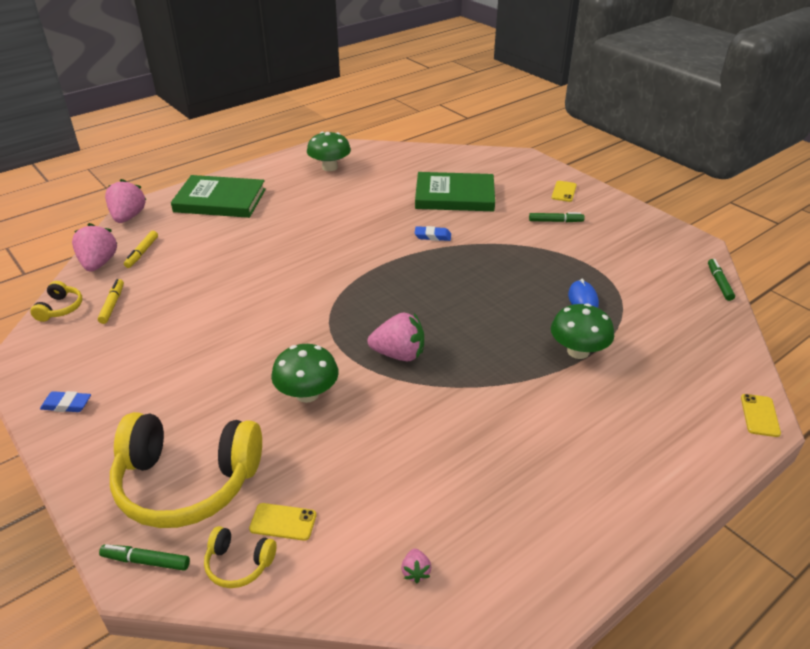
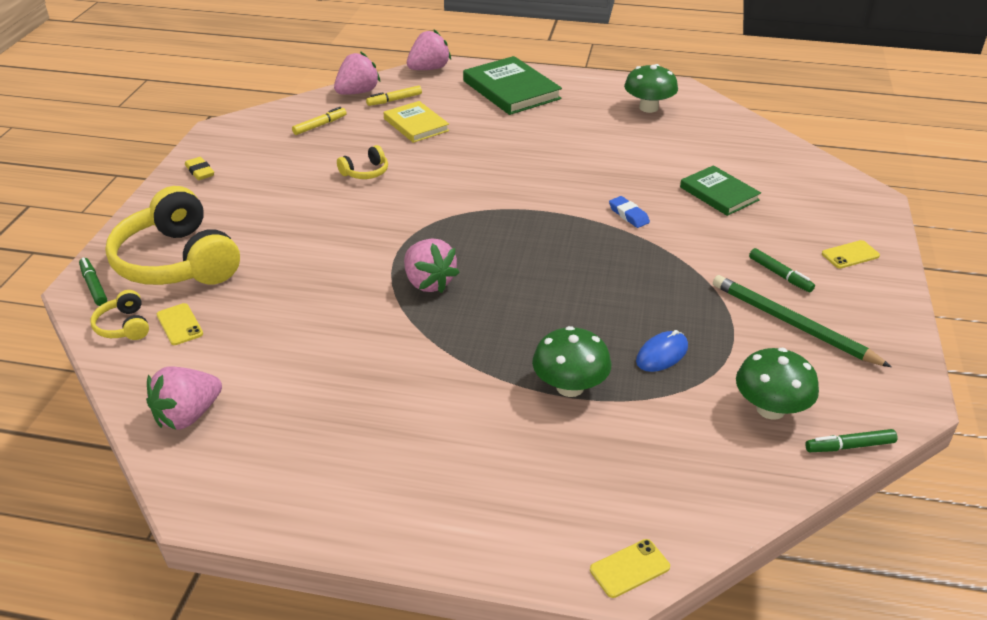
camera: 50 degrees right, 0 degrees up
(60, 308) = (290, 110): yellow headphones -> yellow headphones (365, 172)
(66, 405) = (200, 171): blue eraser -> yellow eraser
(193, 260) = (416, 125): none -> yellow book
(307, 394) = (325, 263): green mushroom -> green mushroom (770, 409)
(415, 572) = (188, 415): pink strawberry -> pink strawberry, size x2.17
(454, 196) = (719, 194): green book -> green book, size x0.64
(602, 242) = (792, 324): none -> green pencil
(719, 283) = (849, 446): green marker -> green marker turned 150 degrees counterclockwise

